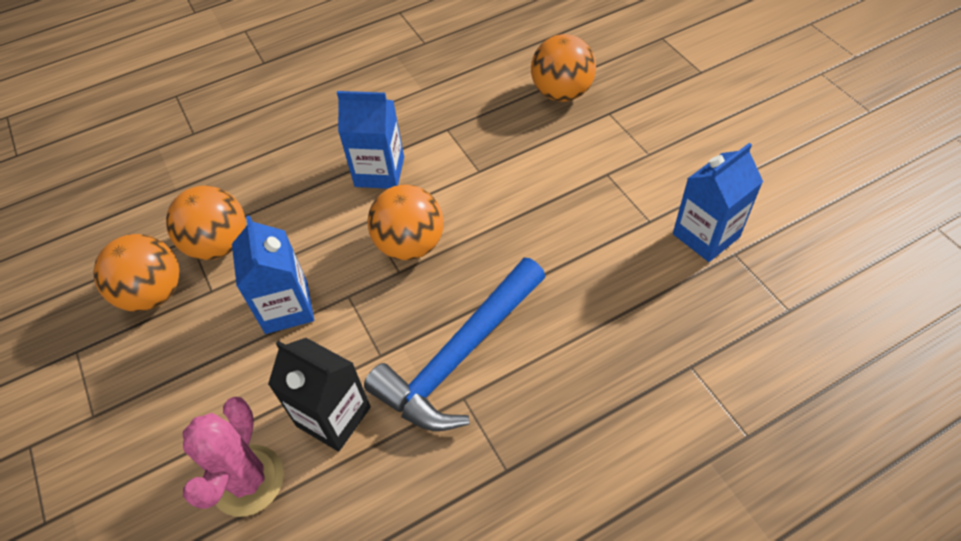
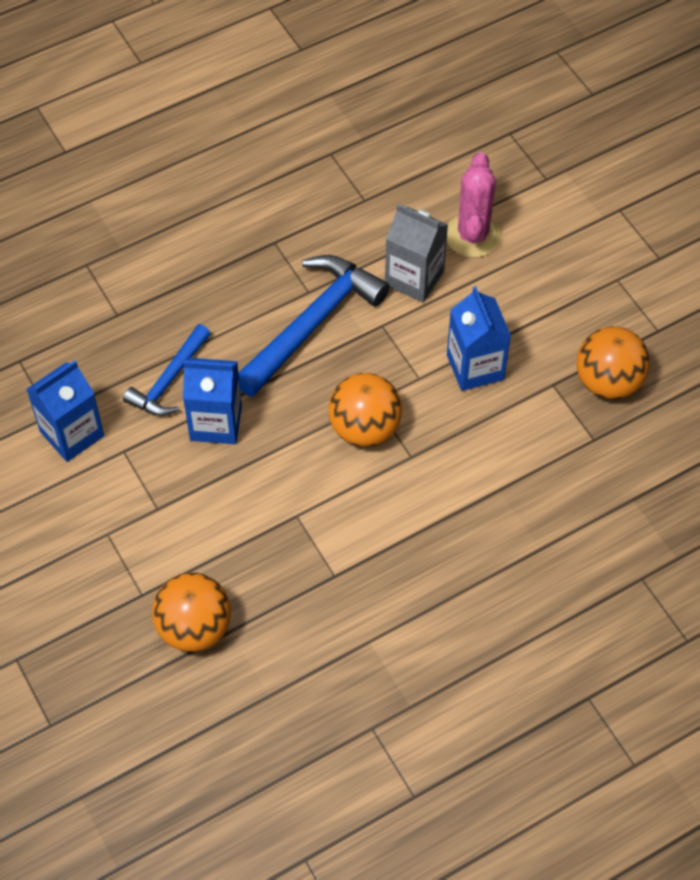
camera: 175 degrees right, 5 degrees up
(219, 245) = (560, 431): orange ball -> none
(333, 416) = (414, 278): black carton -> grey carton
(379, 172) = (407, 516): blue carton -> blue carton (216, 423)
(615, 290) = (169, 380): none -> blue hammer

